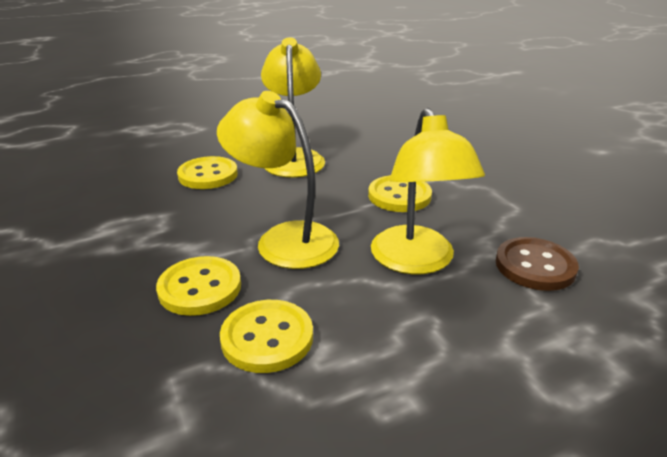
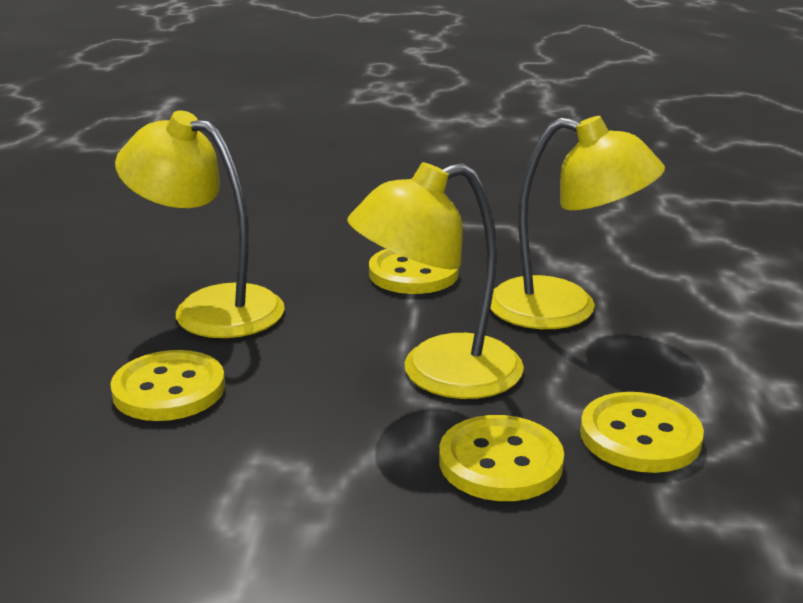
camera: 60 degrees left, 5 degrees down
(535, 266) = (622, 257): brown button -> none

